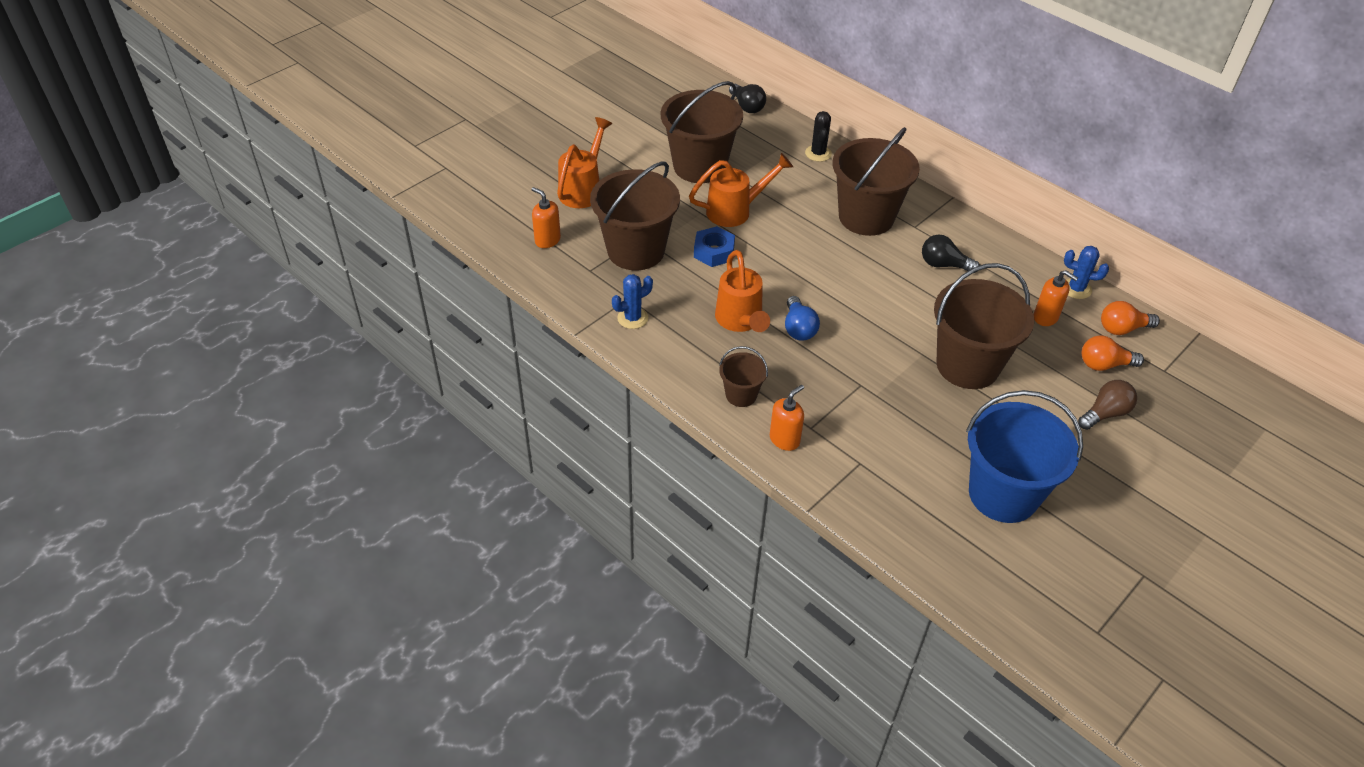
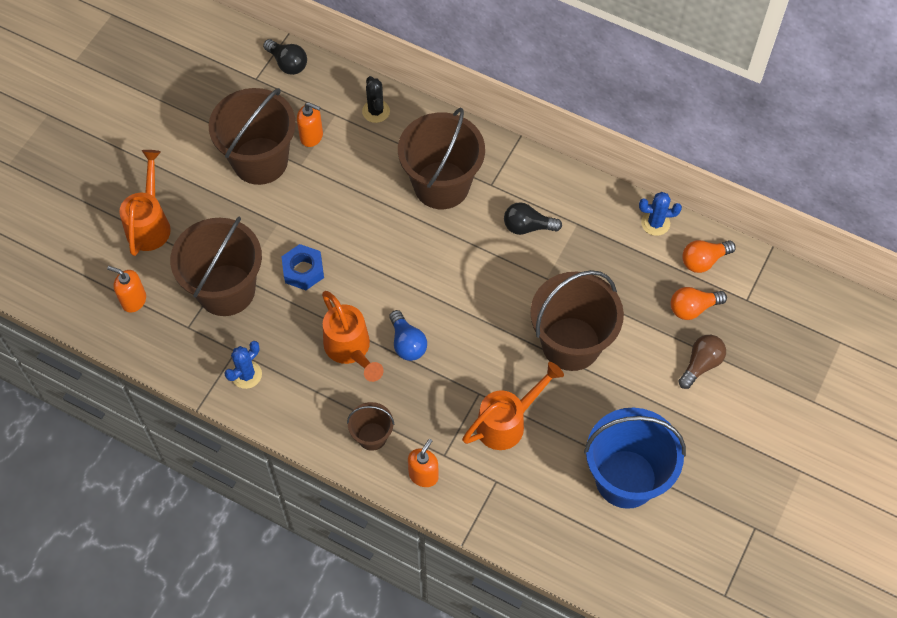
camera: 15 degrees left, 15 degrees up
(736, 211) = (312, 211): orange watering can -> orange watering can (508, 422)
(1046, 317) = (632, 266): orange soap dispenser -> orange soap dispenser (312, 136)

